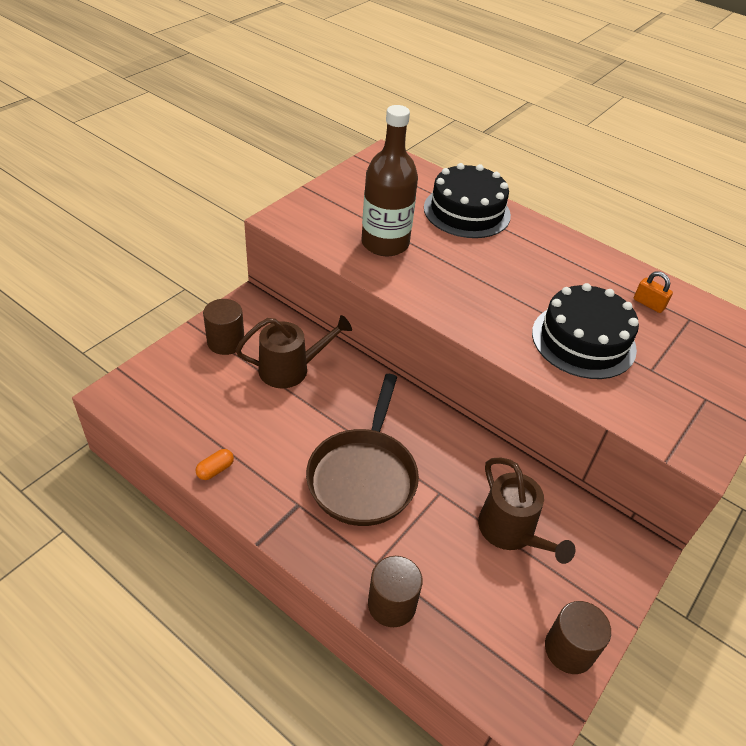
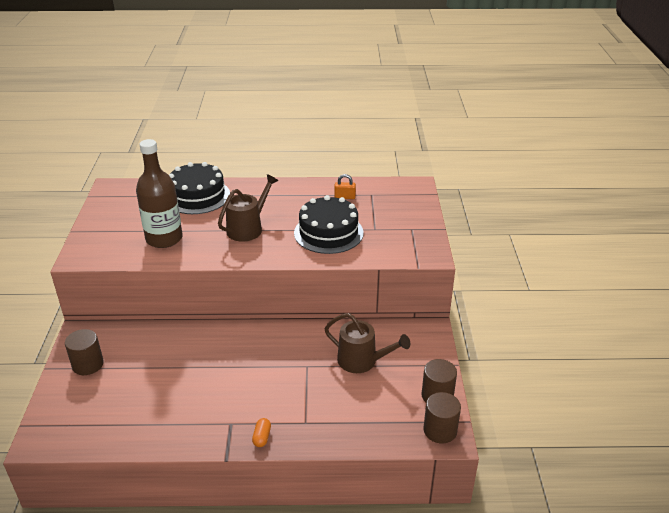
camera: 35 degrees left, 10 degrees down
(215, 470) = (158, 439): orange capsule -> orange capsule (262, 437)
(290, 369) = (150, 355): brown watering can -> brown watering can (248, 228)
(363, 476) = (255, 384): brown pan -> none
(392, 604) = (332, 436): brown cylinder -> brown cylinder (440, 430)

